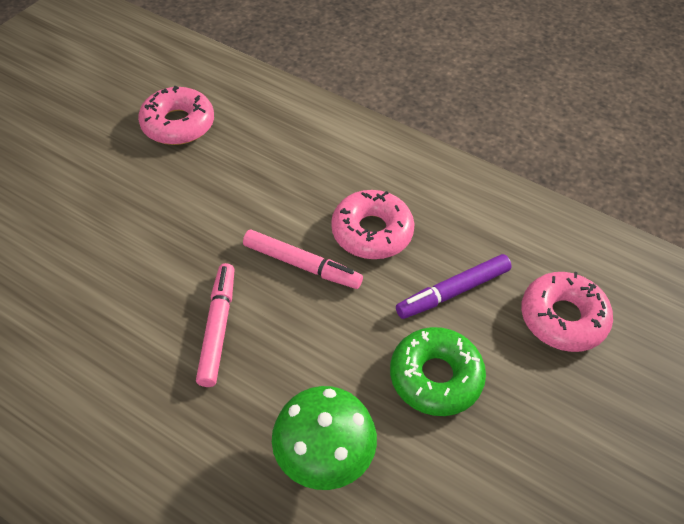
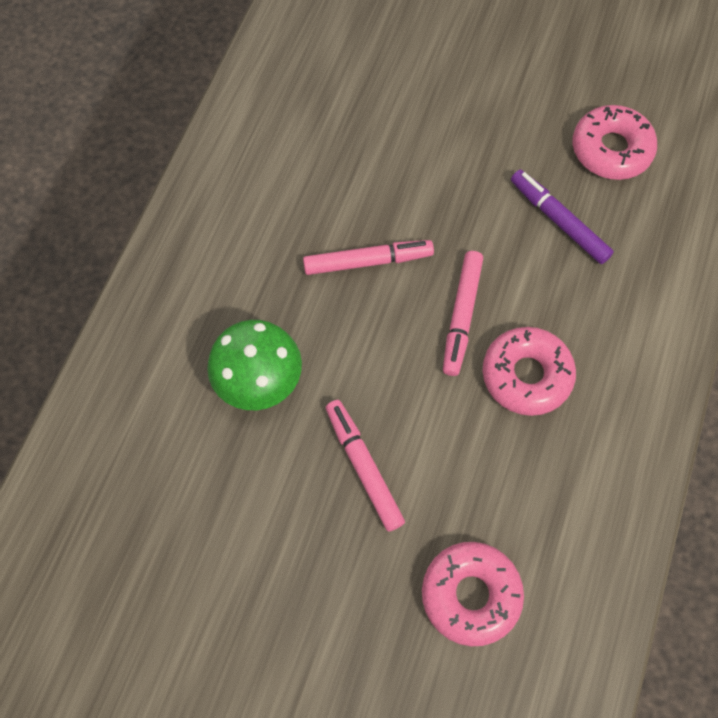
camera: 80 degrees right, 15 degrees up
(435, 377) = (363, 467): green donut -> pink marker
(453, 292) = (472, 472): purple marker -> purple marker (559, 221)

